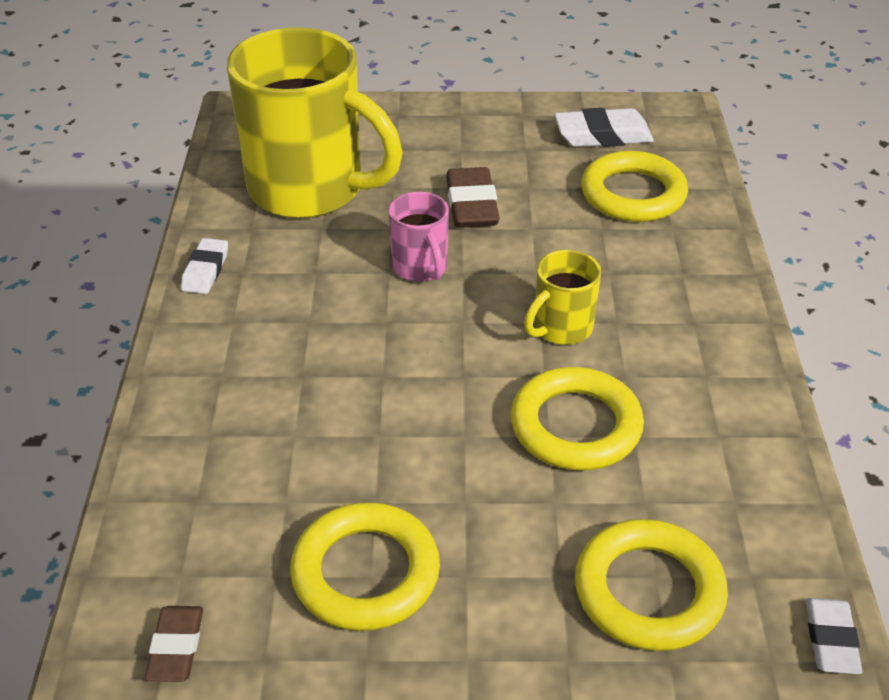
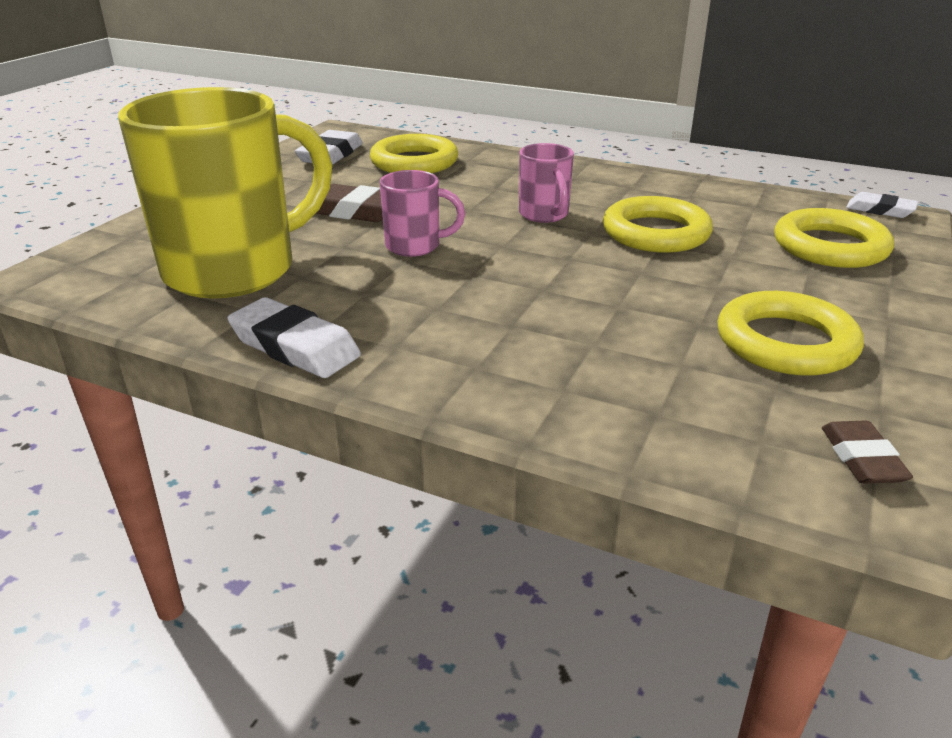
camera: 65 degrees left, 10 degrees down
(176, 647) = (862, 459): brown eraser -> brown eraser turned 60 degrees clockwise
(205, 270) = (295, 347): white eraser -> white eraser, size x1.58
(561, 329) = (544, 215): yellow mug -> pink mug

